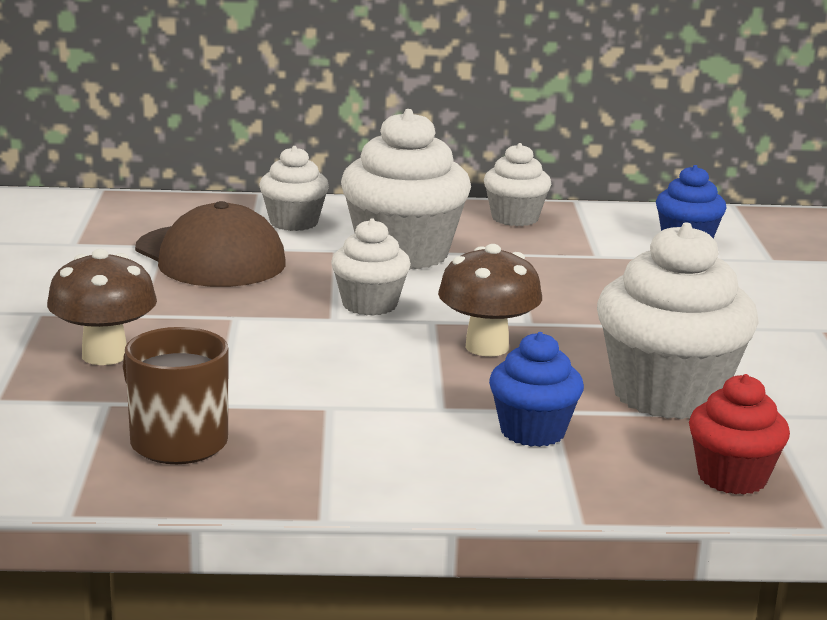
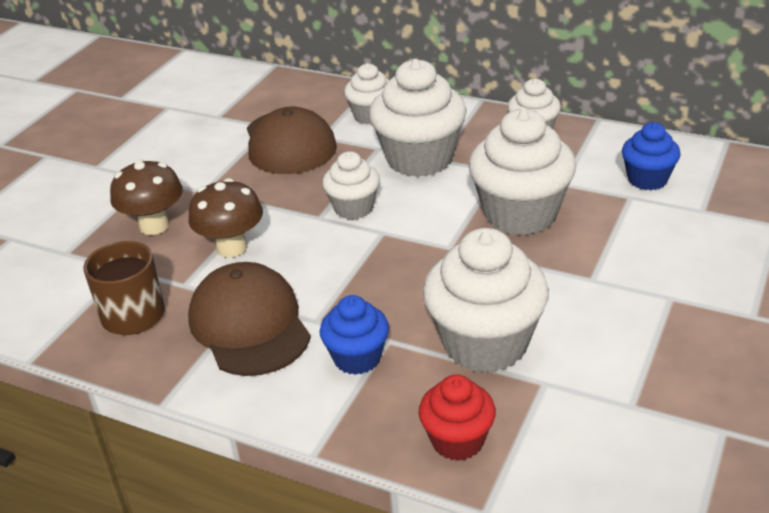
camera: 30 degrees right, 15 degrees up
(357, 426) = (249, 325): none -> brown cap
(487, 347) = (397, 266): brown mushroom -> brown mushroom (232, 248)
(581, 285) = (520, 214): none -> white cupcake

